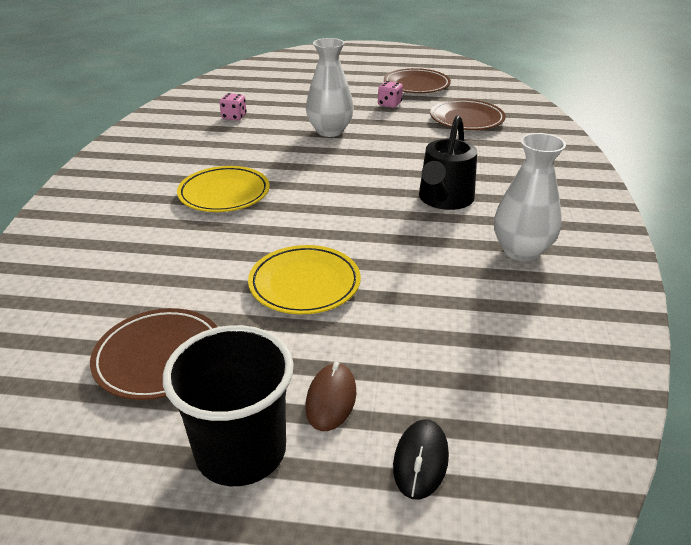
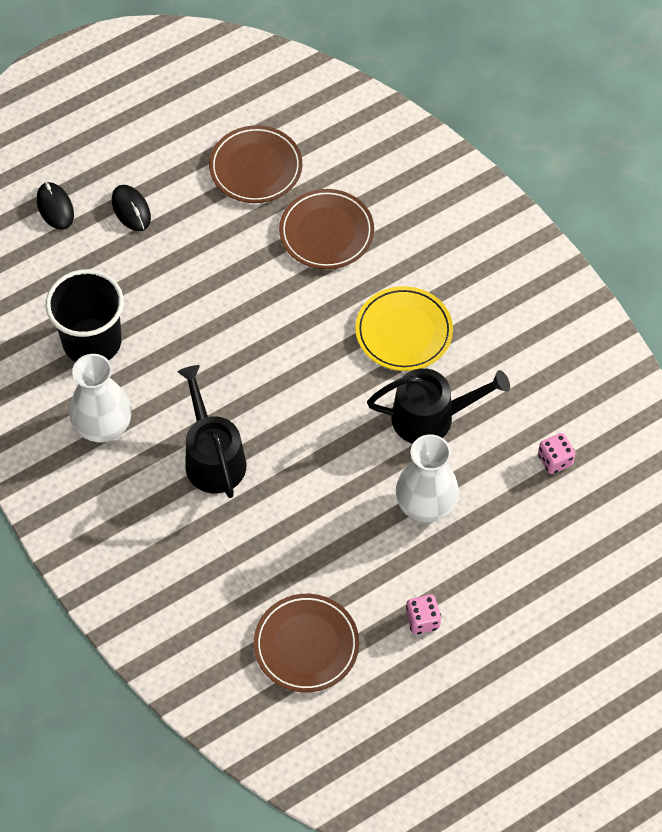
camera: 140 degrees right, 25 degrees up
(241, 451) = (149, 153): black cup -> black cup (92, 342)
(272, 155) = (430, 417): none -> black watering can
(304, 284) = (231, 280): yellow plate -> none
(331, 399) = (131, 209): brown mouse -> black mouse
(416, 85) = (439, 705): brown plate -> brown plate (326, 232)

